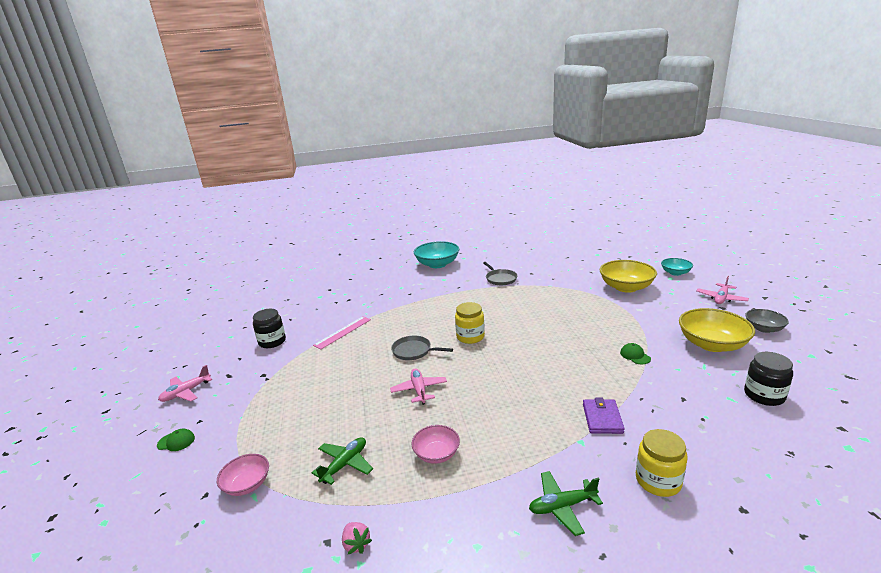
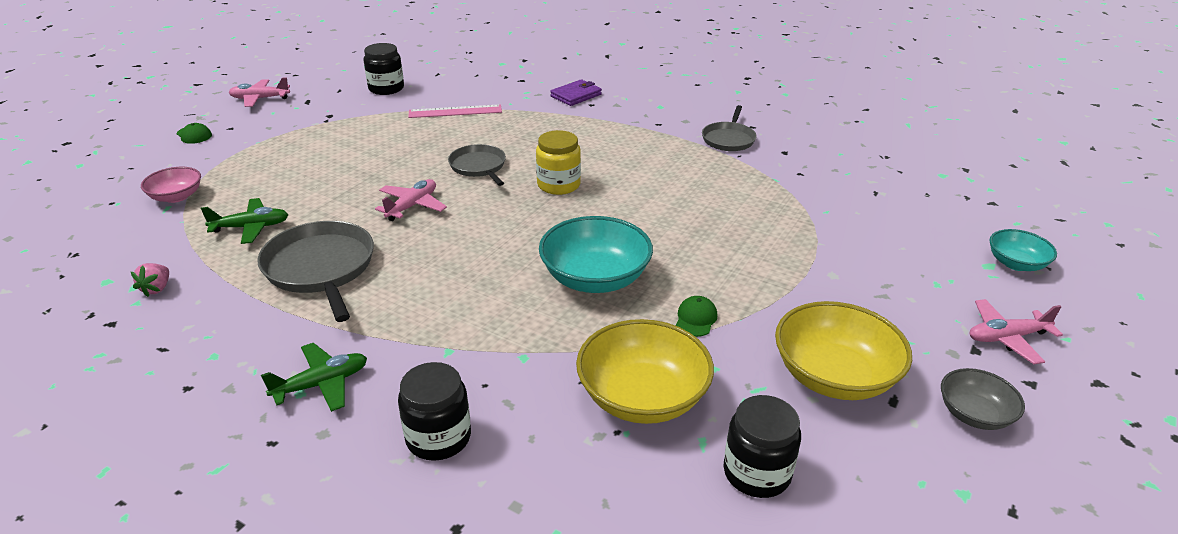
camera: 40 degrees right, 10 degrees up
(436, 454) = (321, 268): pink bowl -> grey pan
(437, 264) = (689, 85): turquoise bowl -> turquoise bowl (595, 278)
(562, 506) = (321, 384): green plane -> green plane turned 120 degrees clockwise
(602, 418) = (513, 348): purple wallet -> purple wallet (576, 95)
(626, 287) = (881, 239): yellow bowl -> yellow bowl (642, 397)
(658, 481) = (438, 437): yellow jar -> black jar

